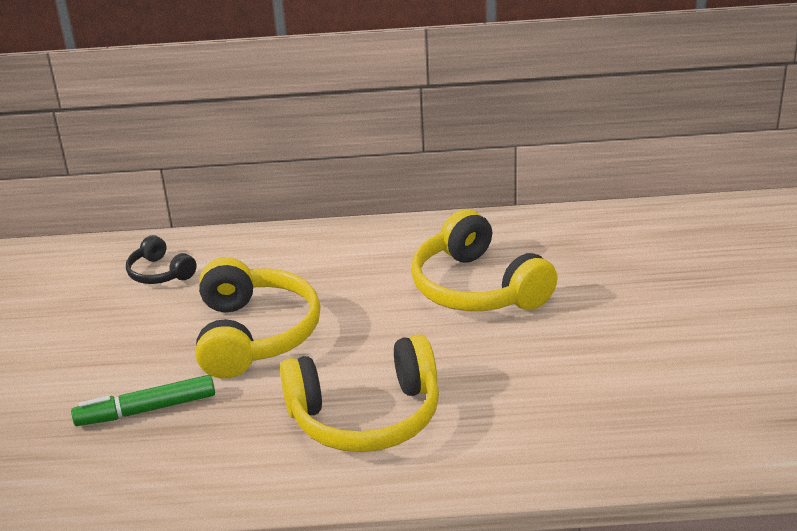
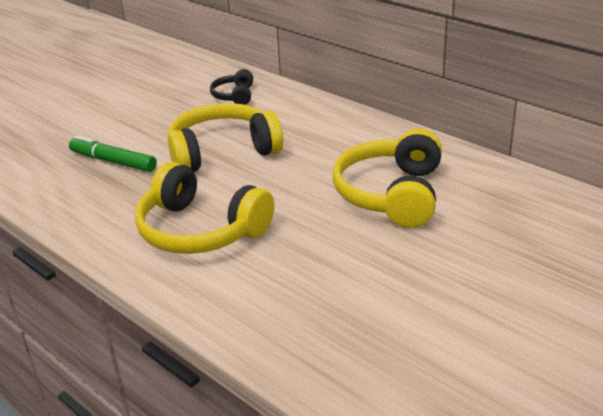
camera: 45 degrees right, 0 degrees up
(253, 335) = (222, 152): yellow headphones -> yellow headphones turned 150 degrees counterclockwise

